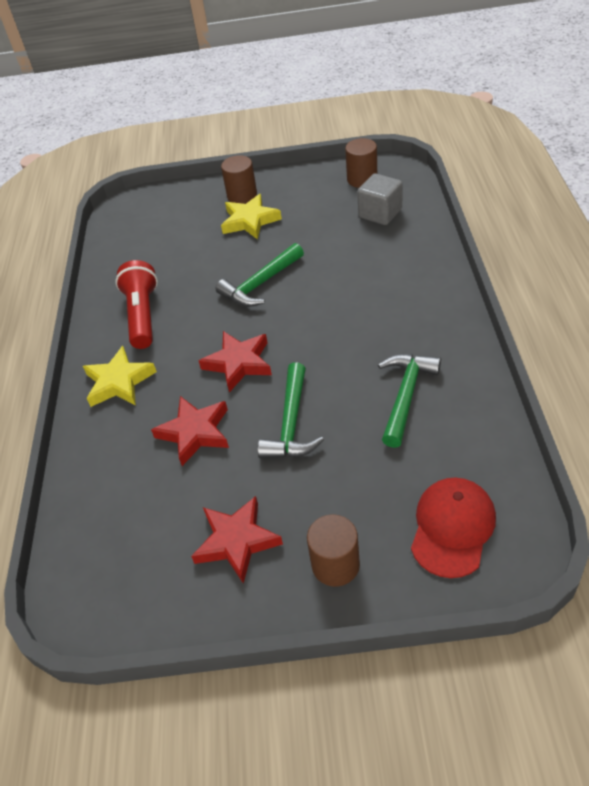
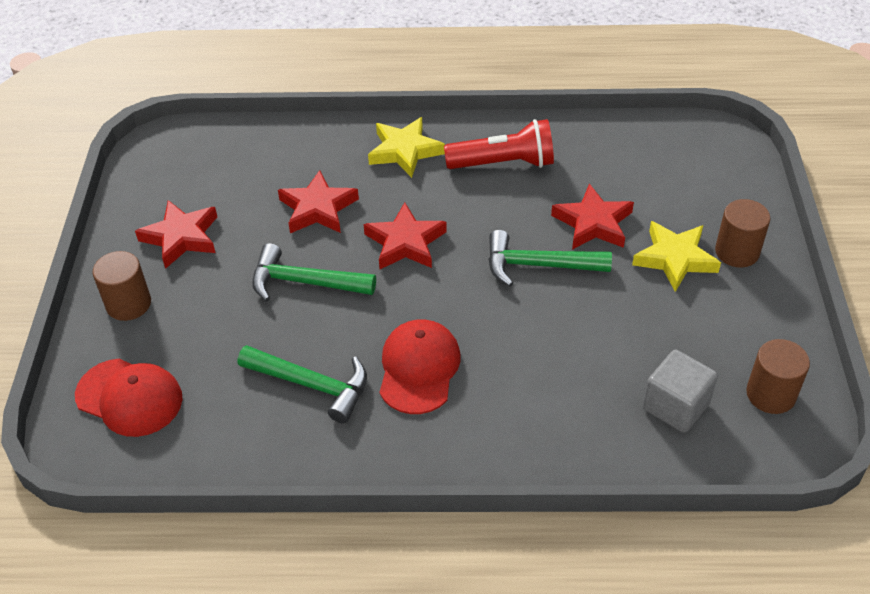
camera: 90 degrees right, 0 degrees up
(214, 260) = (593, 223): none -> red star
(260, 284) = (538, 265): green hammer -> green hammer turned 45 degrees counterclockwise
(375, 335) = (419, 368): none -> red cap

